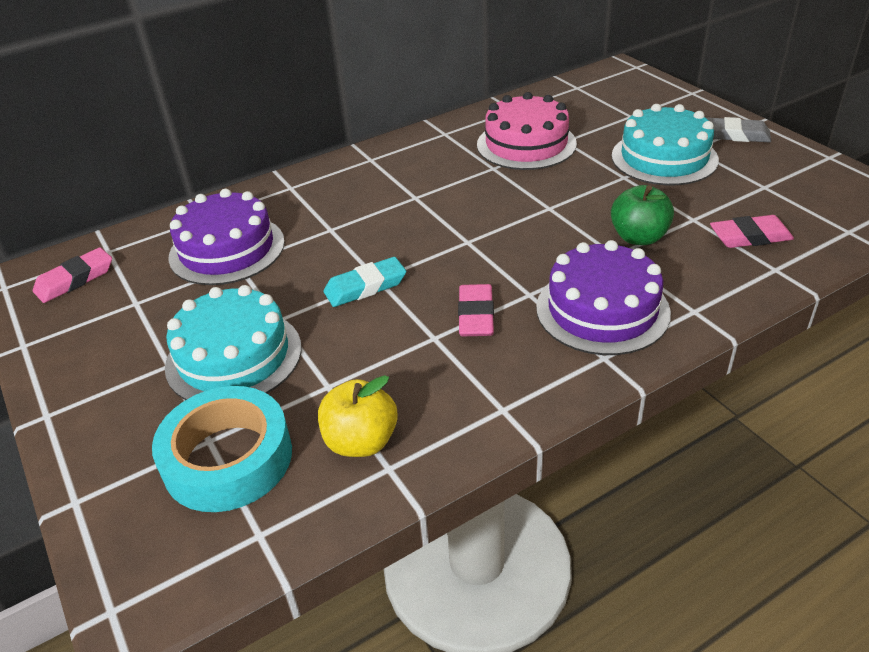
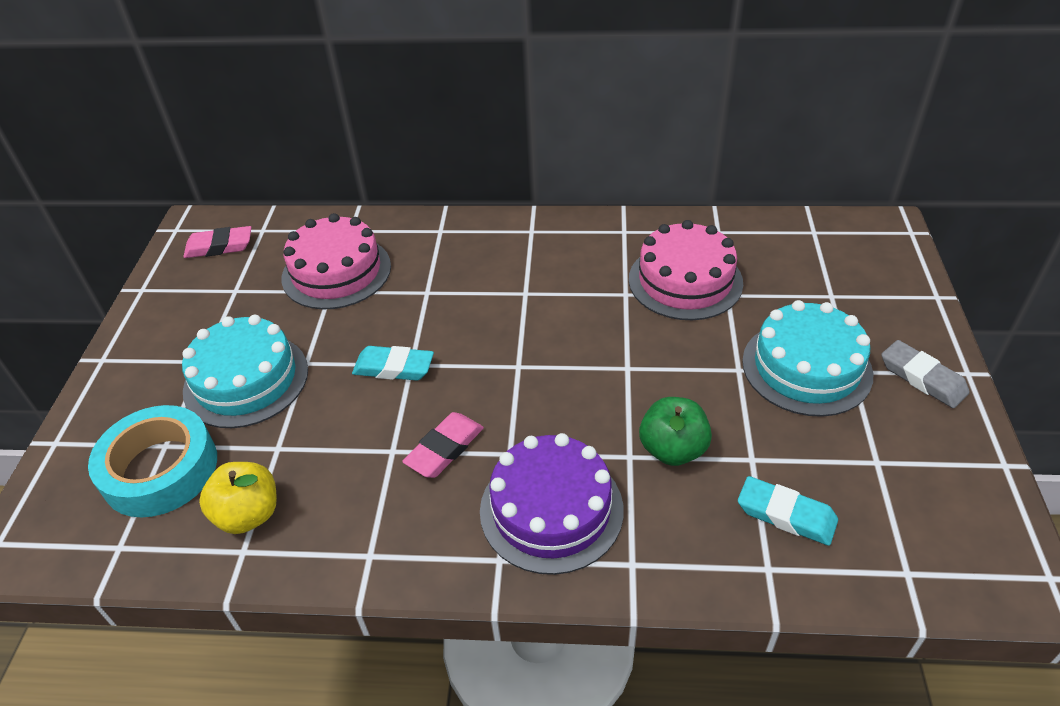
camera: 35 degrees right, 5 degrees up
(227, 249) = (336, 272): purple cake -> pink cake
(750, 237) = (786, 514): pink eraser -> turquoise eraser

